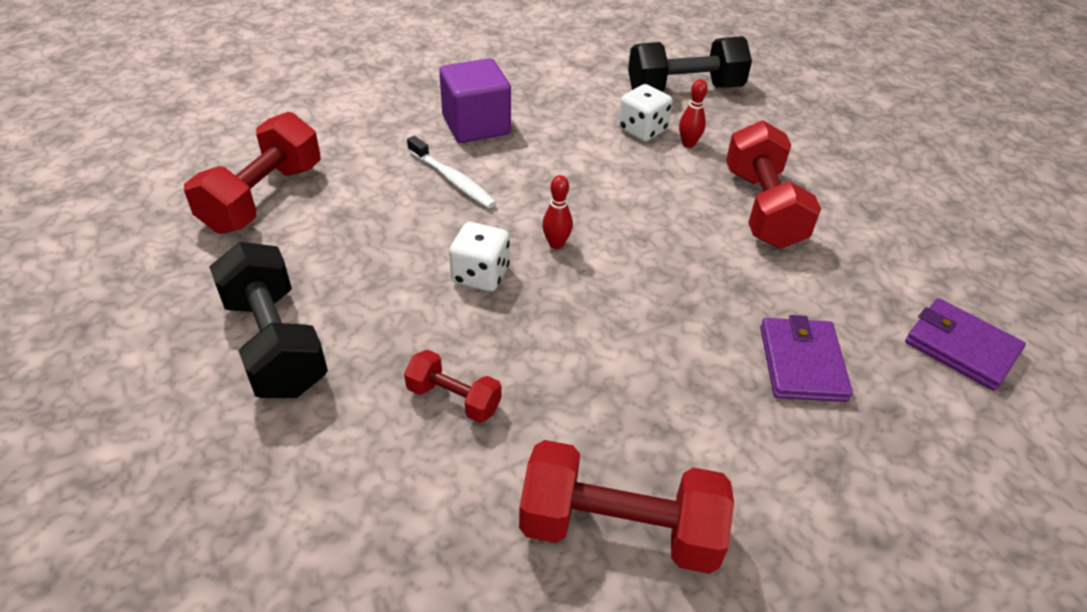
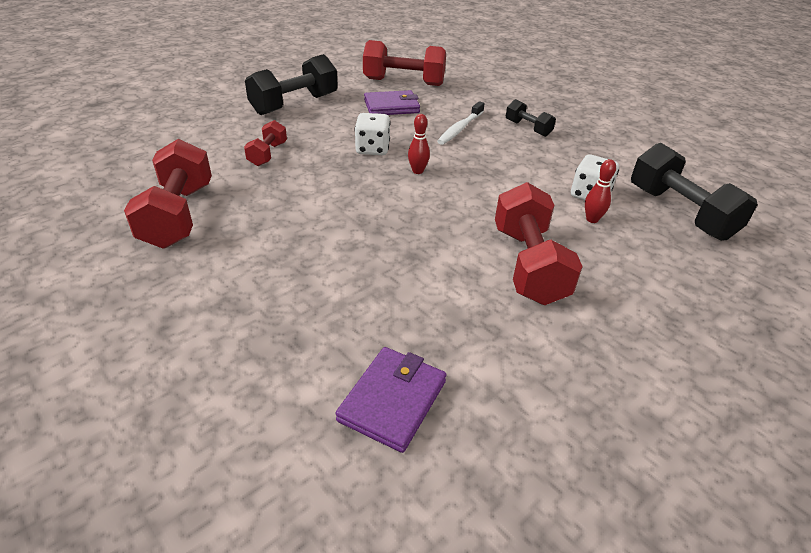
camera: 75 degrees right, 5 degrees down
(476, 125) = (528, 128): purple cube -> black dumbbell
(762, 208) = (528, 265): red dumbbell -> red dumbbell turned 75 degrees counterclockwise
(802, 363) = (336, 289): purple wallet -> purple wallet (391, 106)

